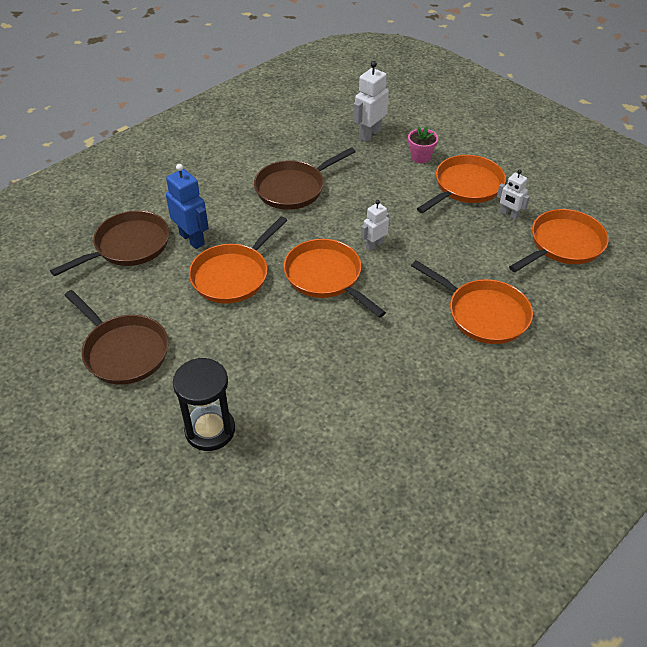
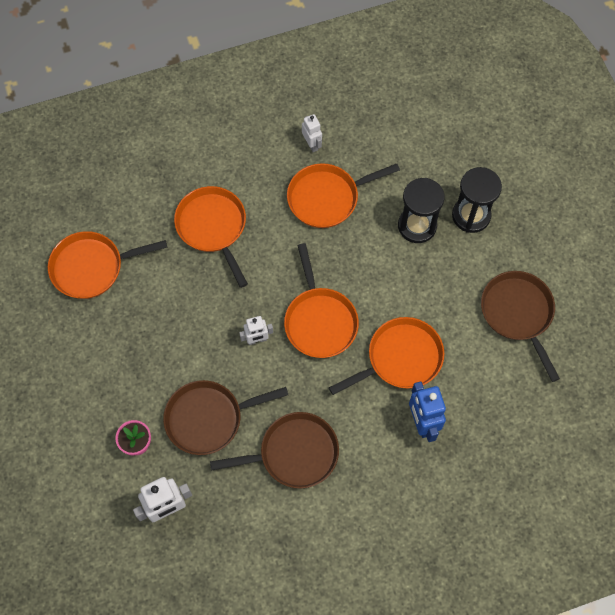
camera: 155 degrees left, 20 degrees up
(128, 246) = (486, 439): brown pan -> brown pan (208, 418)
(269, 395) = (417, 226): none -> black hourglass
(465, 187) = (123, 378): orange pan -> orange pan (327, 198)
(509, 215) = (110, 323): white robot -> white robot (312, 144)

